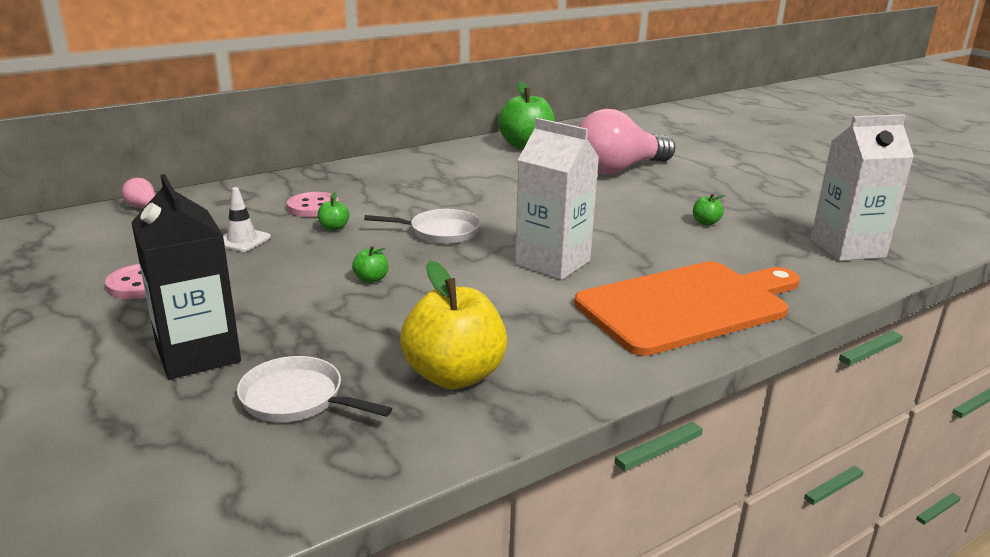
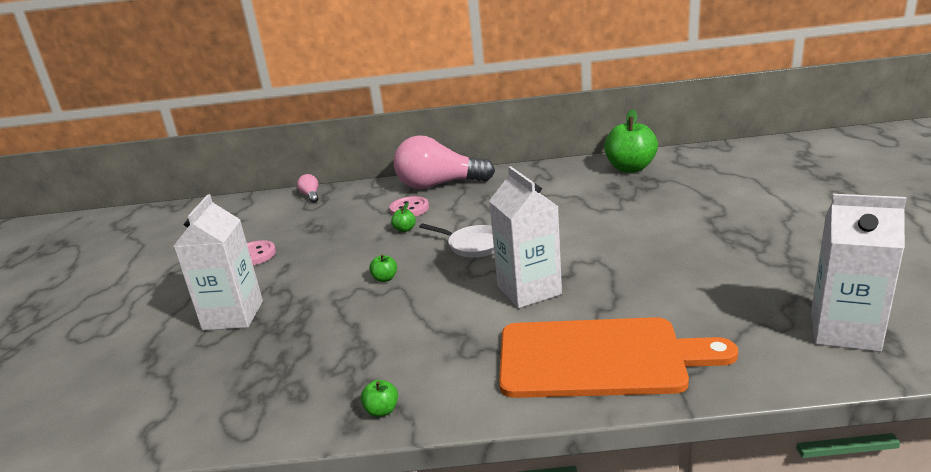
camera: 35 degrees right, 0 degrees up
(198, 354) = (233, 315): black carton -> white carton
(242, 240) = (339, 230): white traffic cone -> none
(297, 399) = (250, 364): white pan -> none
(454, 375) = (355, 374): yellow apple -> none
(618, 169) = (690, 203): pink light bulb -> pink light bulb (438, 185)
(705, 222) = (715, 273): green apple -> green apple (382, 410)

